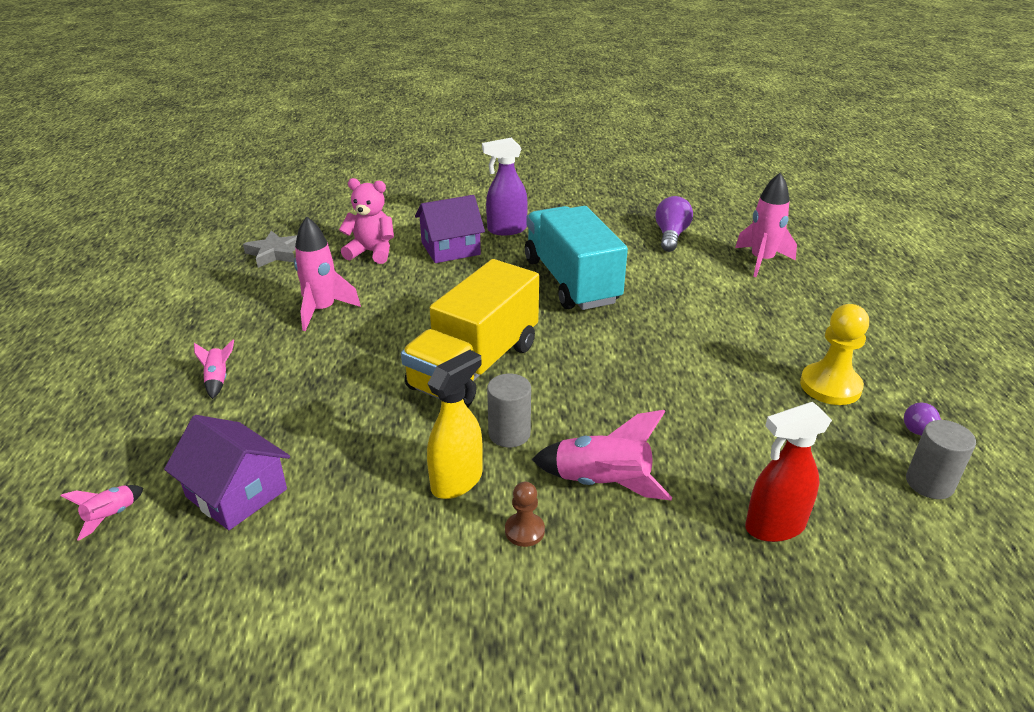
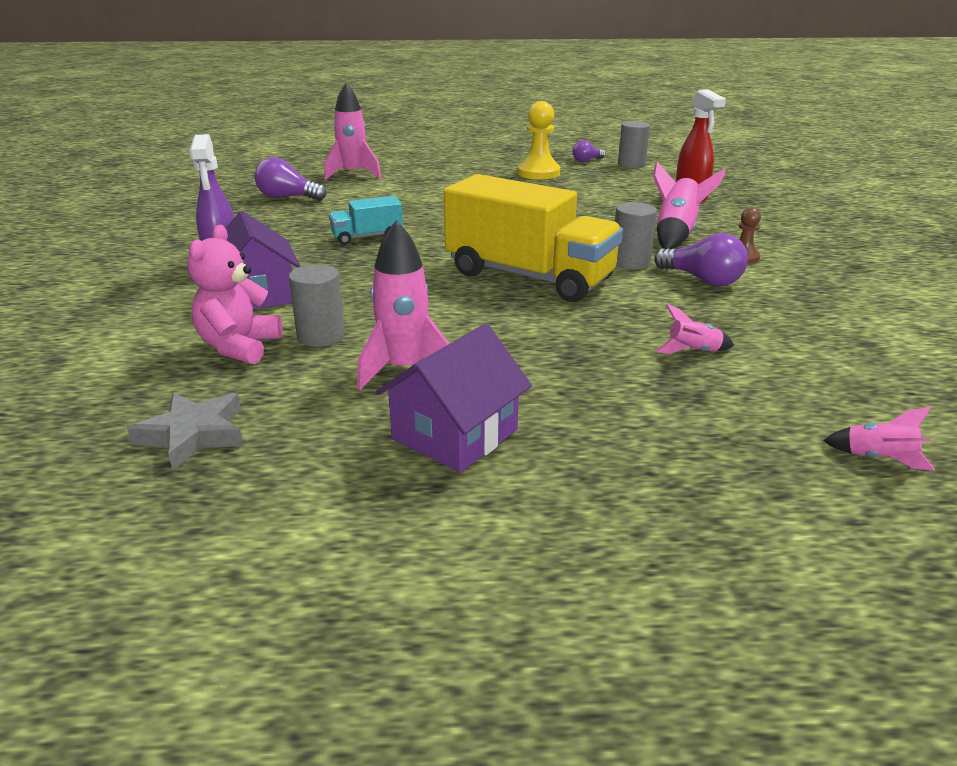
camera: 90 degrees left, 5 degrees down
(218, 380) = (585, 429): pink rocket -> pink rocket (693, 351)
(236, 493) = (785, 381): purple house -> purple house (455, 434)
(379, 277) = (321, 336): none -> grey cylinder
(457, 481) = (702, 280): yellow spray bottle -> purple light bulb
(571, 281) = (367, 237): turquoise truck -> turquoise truck, size x0.47

